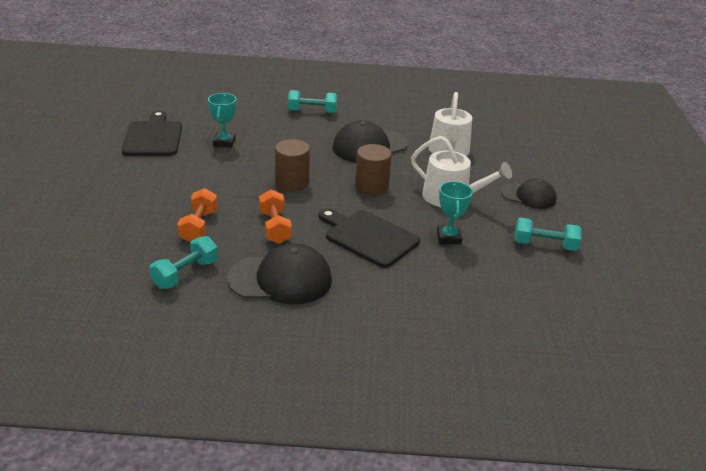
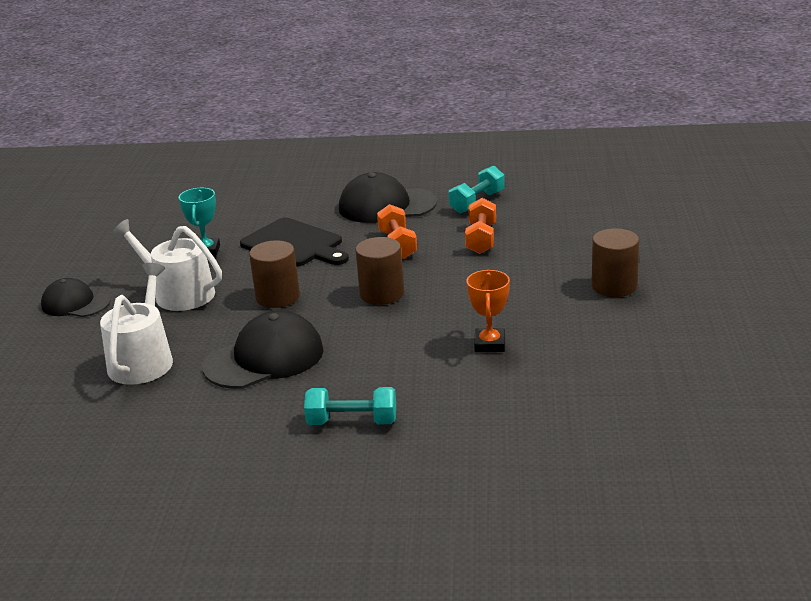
camera: 175 degrees left, 5 degrees down
(117, 173) = (614, 286): none -> brown cylinder
(153, 137) = (601, 343): black cutting board -> none
(224, 142) = (489, 344): turquoise trophy -> orange trophy
(544, 245) = (104, 253): turquoise dumbbell -> none

